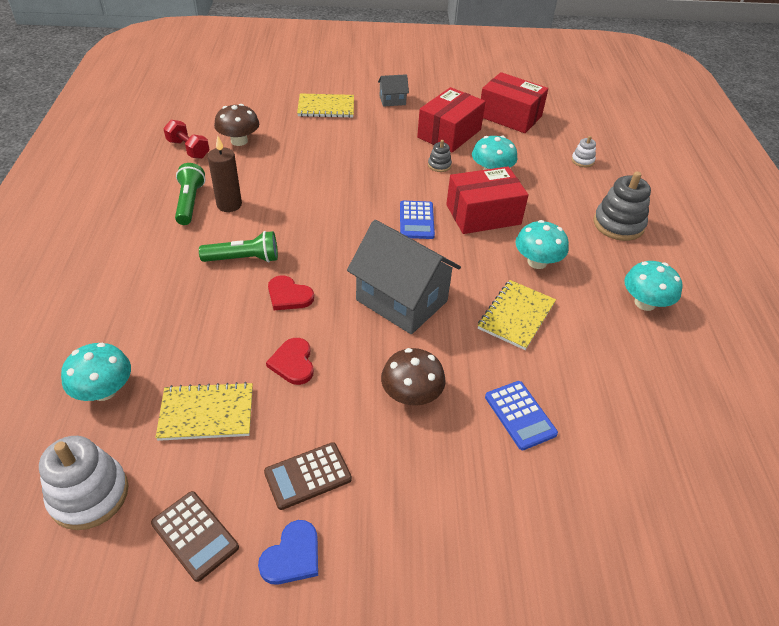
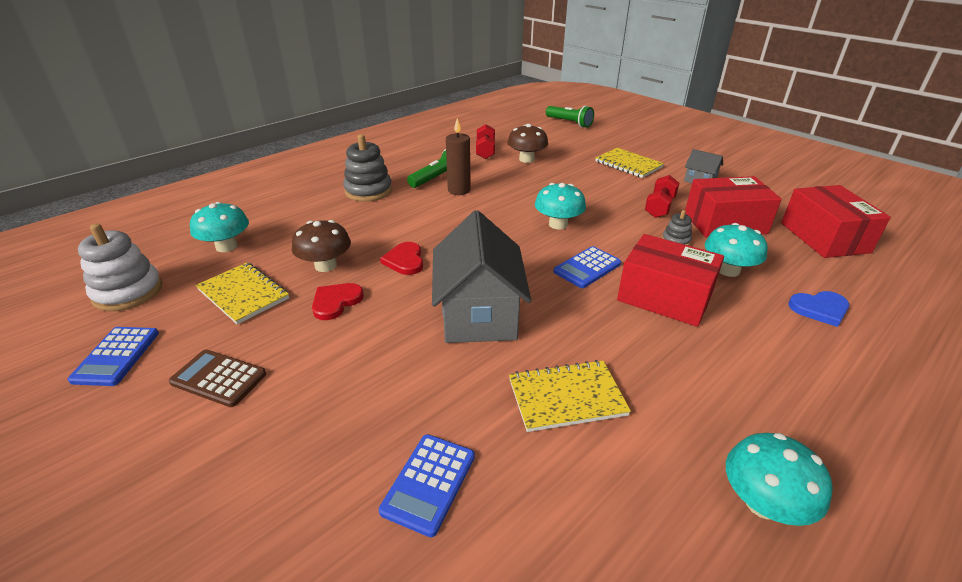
camera: 50 degrees right, 10 degrees down
(195, 535) = (116, 356): brown calculator -> blue calculator
(244, 259) = (415, 224): green flashlight -> green flashlight (569, 123)
(292, 556) = (122, 420): blue heart -> blue heart (819, 309)
(396, 140) = (659, 207): none -> red dumbbell
(411, 395) = (371, 385): brown mushroom -> brown mushroom (325, 265)
(537, 262) = (666, 368): turquoise mushroom -> turquoise mushroom (558, 224)
(582, 161) = (876, 314): white stacking toy -> none
(618, 224) = (843, 399): grey stacking toy -> grey stacking toy (368, 191)

